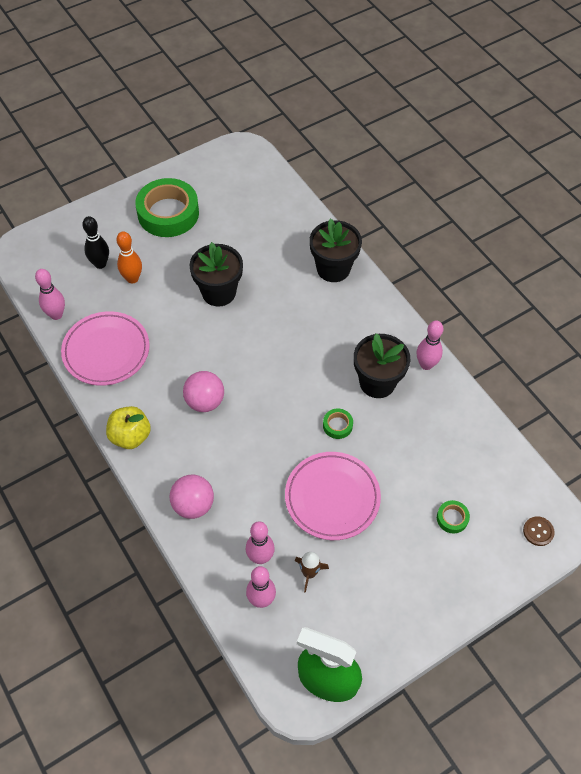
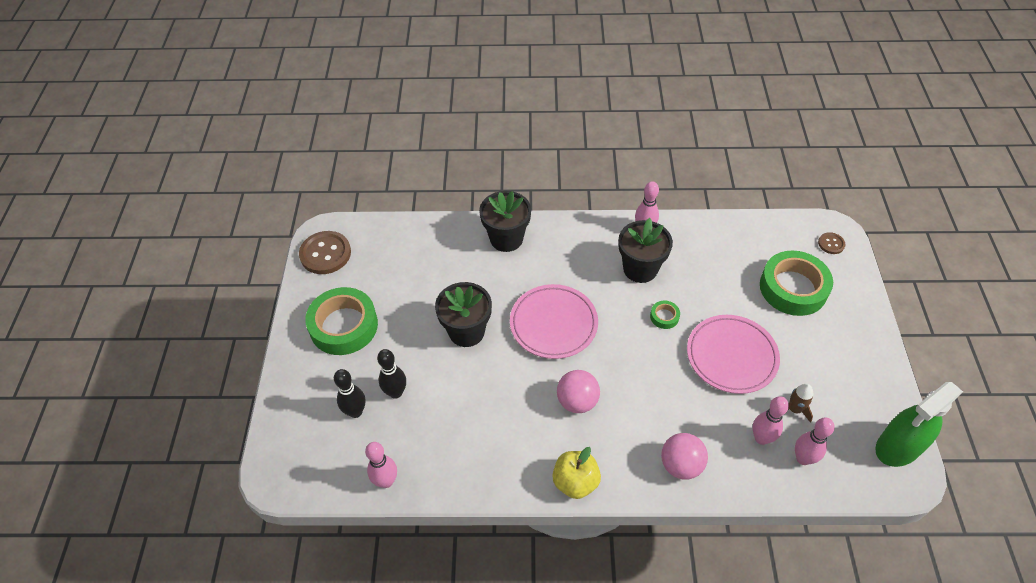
camera: 55 degrees left, 5 degrees down
(106, 351) = (464, 456): pink plate -> pink plate (553, 324)
(132, 278) = (396, 392): orange bowling pin -> black bowling pin
(225, 162) = (325, 254): none -> brown button
(452, 518) = (793, 288): green tape -> green tape, size x2.36

